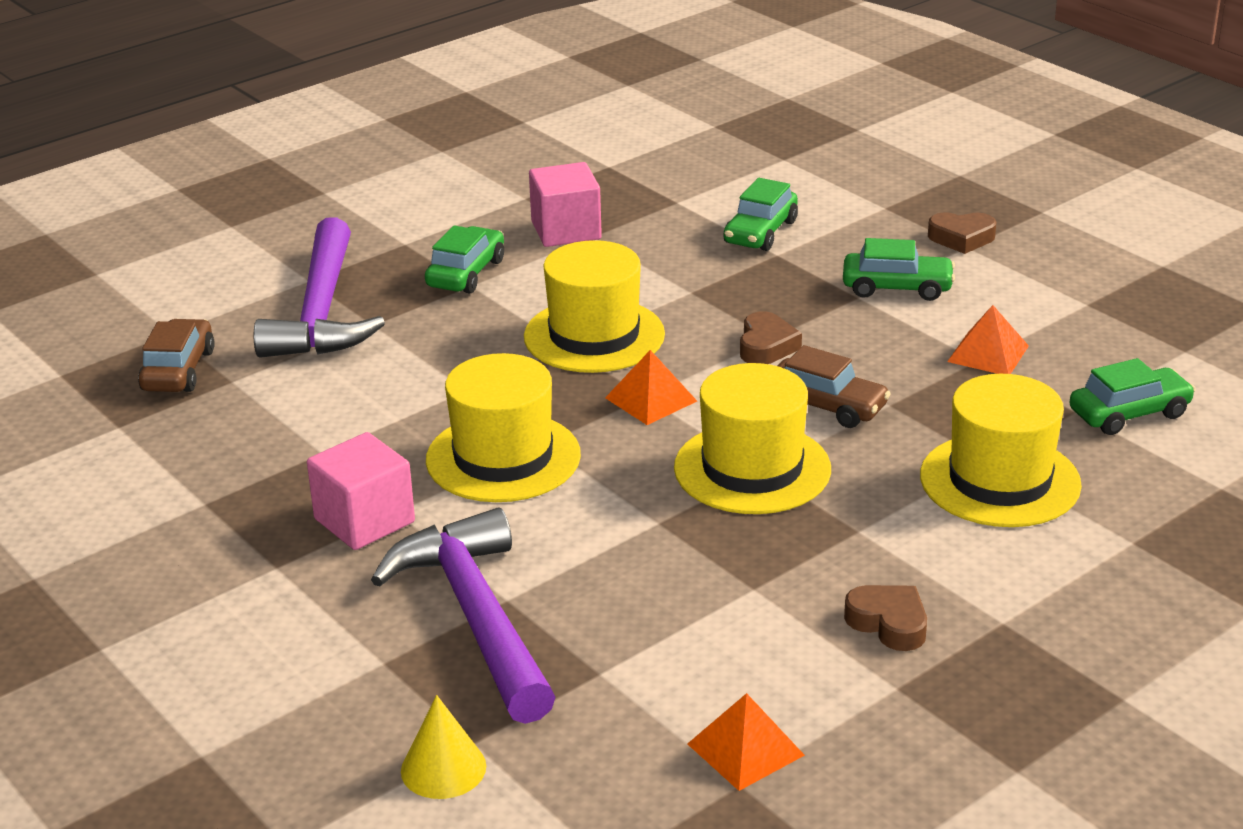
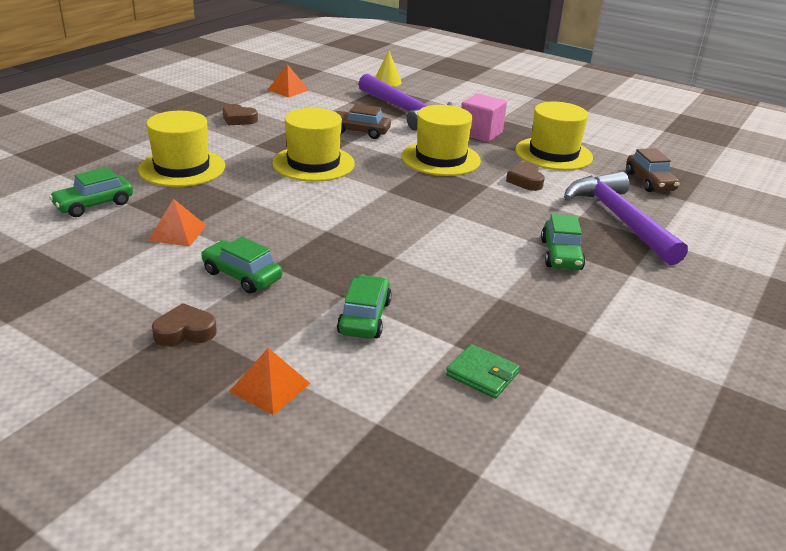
camera: 160 degrees right, 0 degrees up
(566, 230) = (523, 300): pink cube -> none
(594, 335) = (440, 220): yellow hat -> yellow hat (553, 154)
(651, 399) = (383, 189): orange pyramid -> orange pyramid (270, 387)
(665, 178) = (482, 374): none -> green wallet
(766, 346) = (327, 224): brown heart -> brown heart (525, 181)
(826, 406) = (281, 194): brown car -> brown car (359, 131)
(897, 288) = (242, 276): green car -> green car turned 45 degrees clockwise

